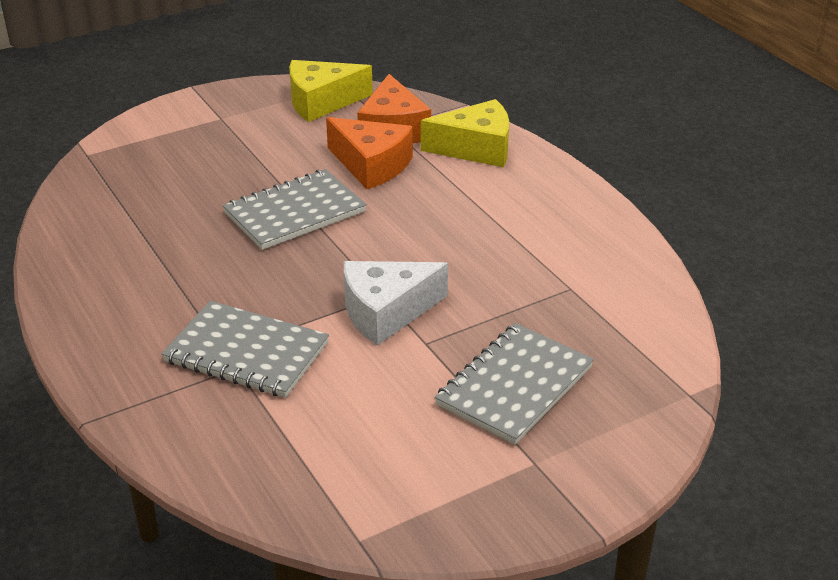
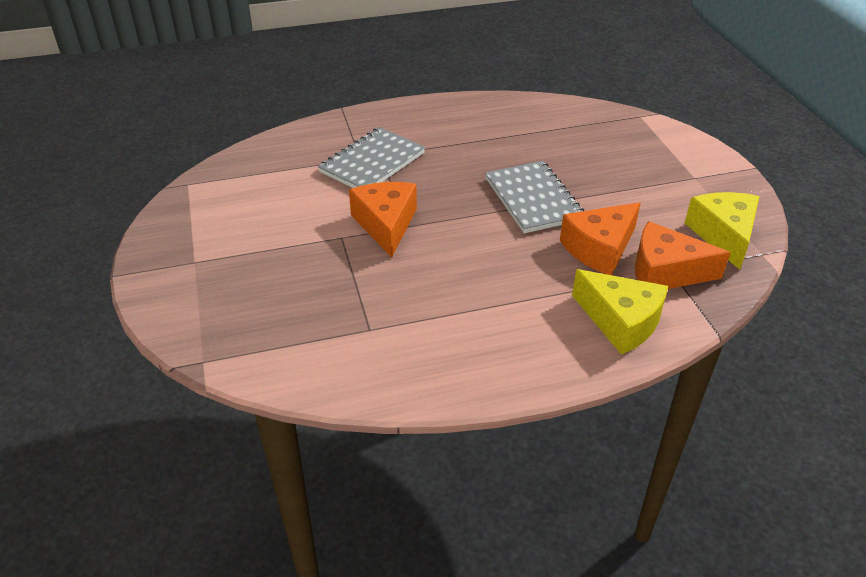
camera: 105 degrees right, 5 degrees up
(386, 312) = (386, 224): white cheese -> orange cheese
(476, 148) = (620, 321): yellow cheese -> yellow cheese turned 60 degrees counterclockwise
(514, 386) = (271, 269): grey notebook -> none

